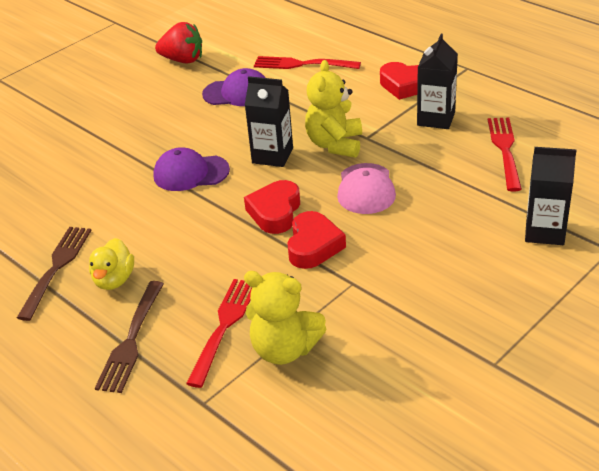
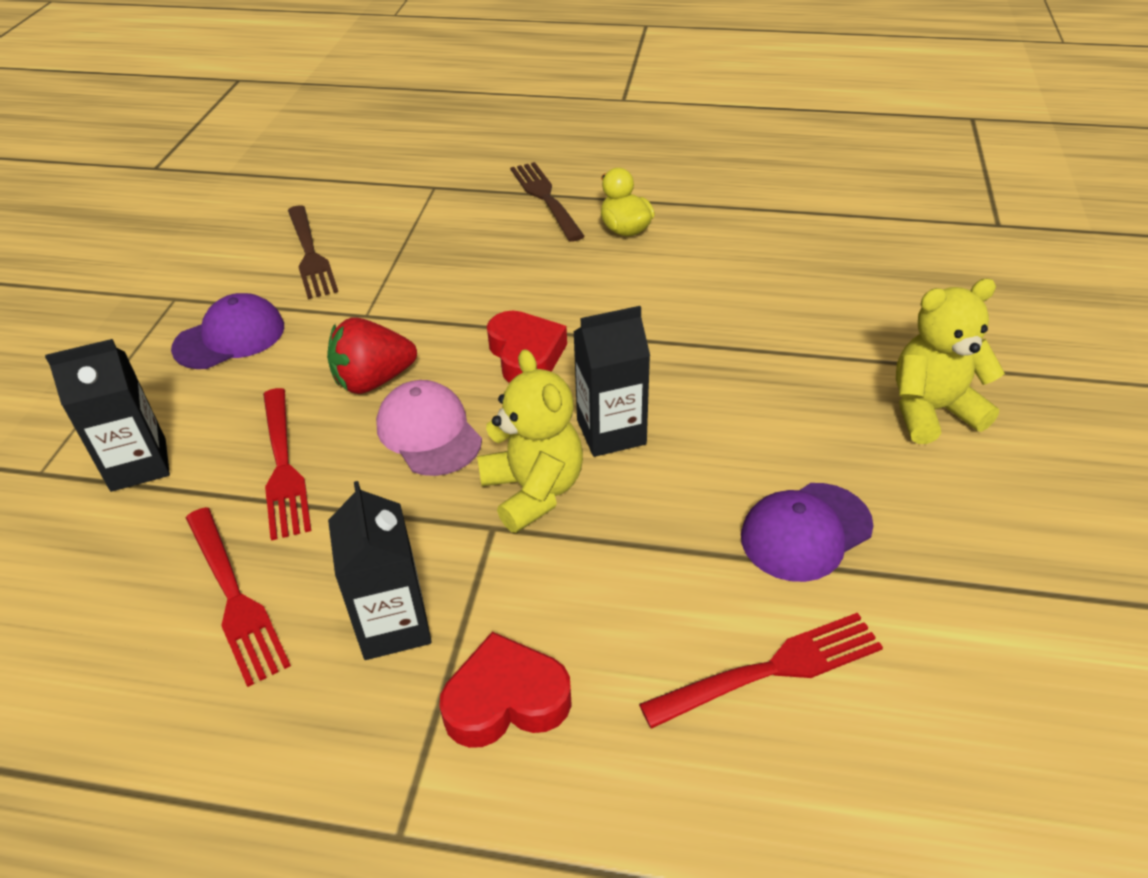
camera: 145 degrees right, 5 degrees up
(56, 269) = (697, 217): brown fork -> brown fork (310, 254)
(183, 60) = (1010, 571): red strawberry -> red strawberry (373, 381)
(190, 173) = (694, 362): purple cap -> purple cap (230, 337)
(224, 327) = (469, 234): red fork -> red fork (282, 465)
(284, 349) = (394, 239): yellow teddy bear -> yellow teddy bear (931, 411)
(313, 246) = (442, 335): red heart -> none

